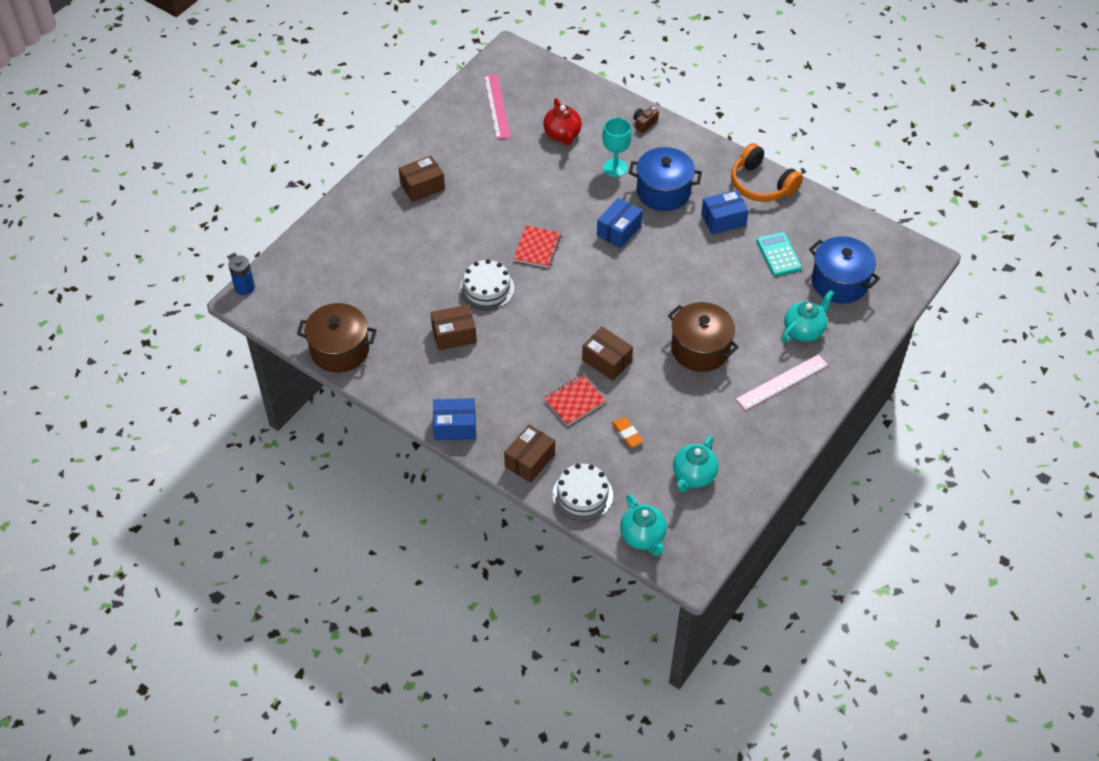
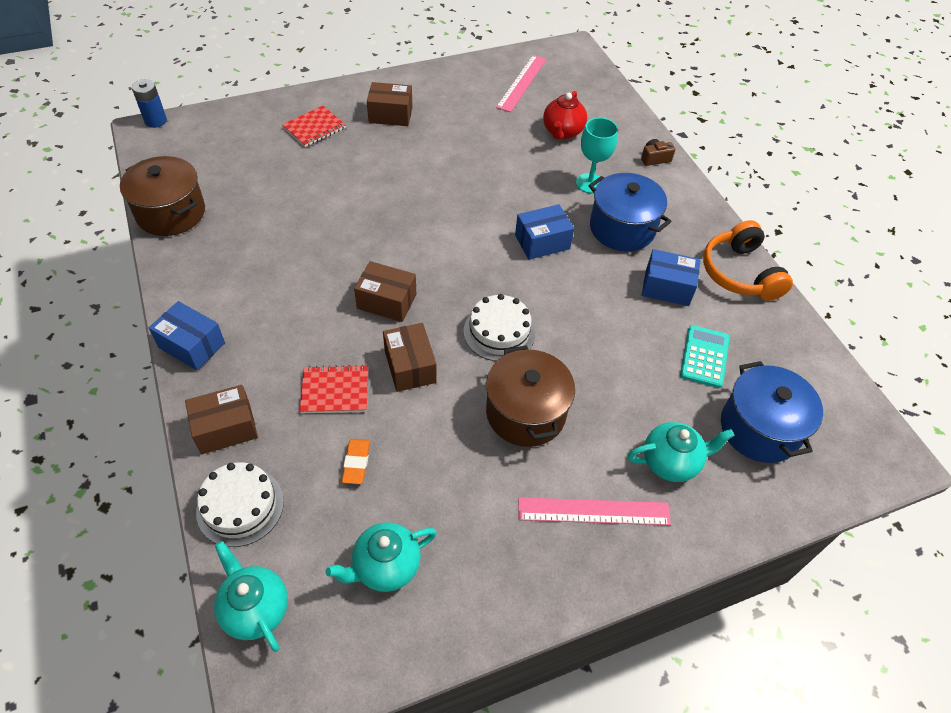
camera: 30 degrees right, 0 degrees up
(454, 335) = (285, 255): brown box -> brown box (386, 301)
(486, 288) = (359, 229): white cake -> white cake (499, 332)
(537, 248) = (444, 217): red notebook -> red notebook (314, 128)
(643, 537) = (255, 609): turquoise teapot -> turquoise teapot turned 135 degrees clockwise

